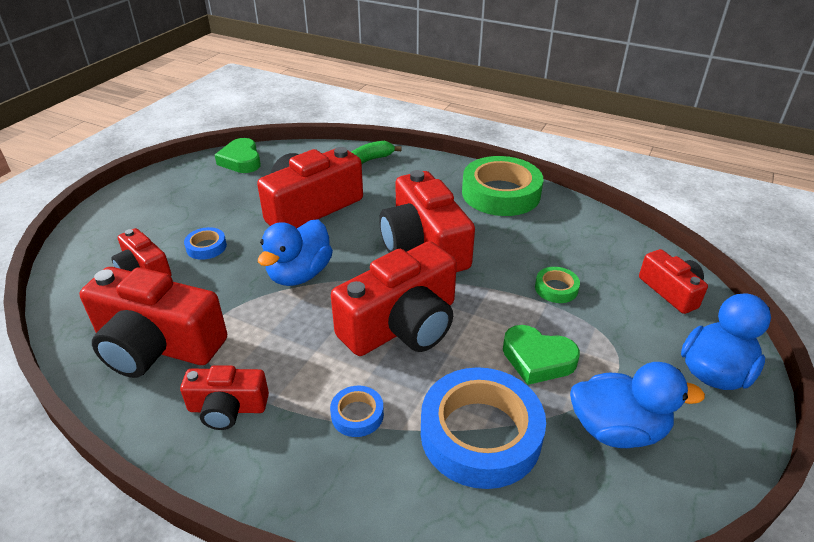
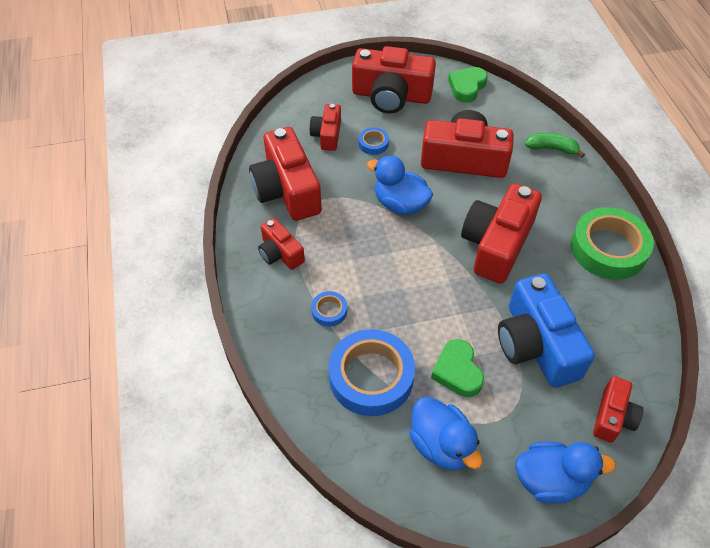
camera: 50 degrees right, 15 degrees up
(299, 274) = (400, 204): blue duck -> blue duck turned 45 degrees clockwise
(402, 325) = (413, 284): red camera -> red camera (391, 96)
(556, 288) = (536, 344): green tape -> blue camera

